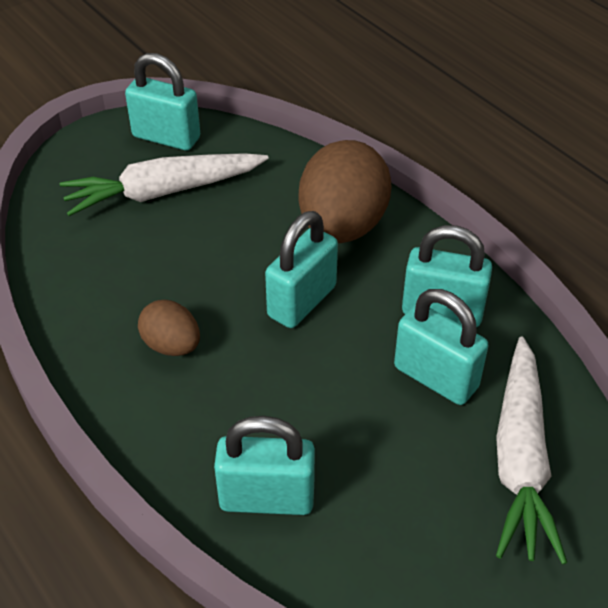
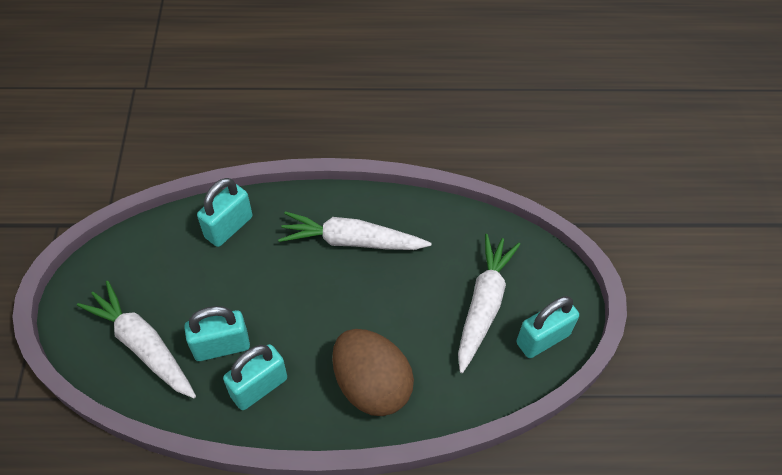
camera: 125 degrees right, 10 degrees up
(172, 345) = (352, 241): brown egg -> white carrot
(302, 301) = (330, 320): turquoise padlock -> none

